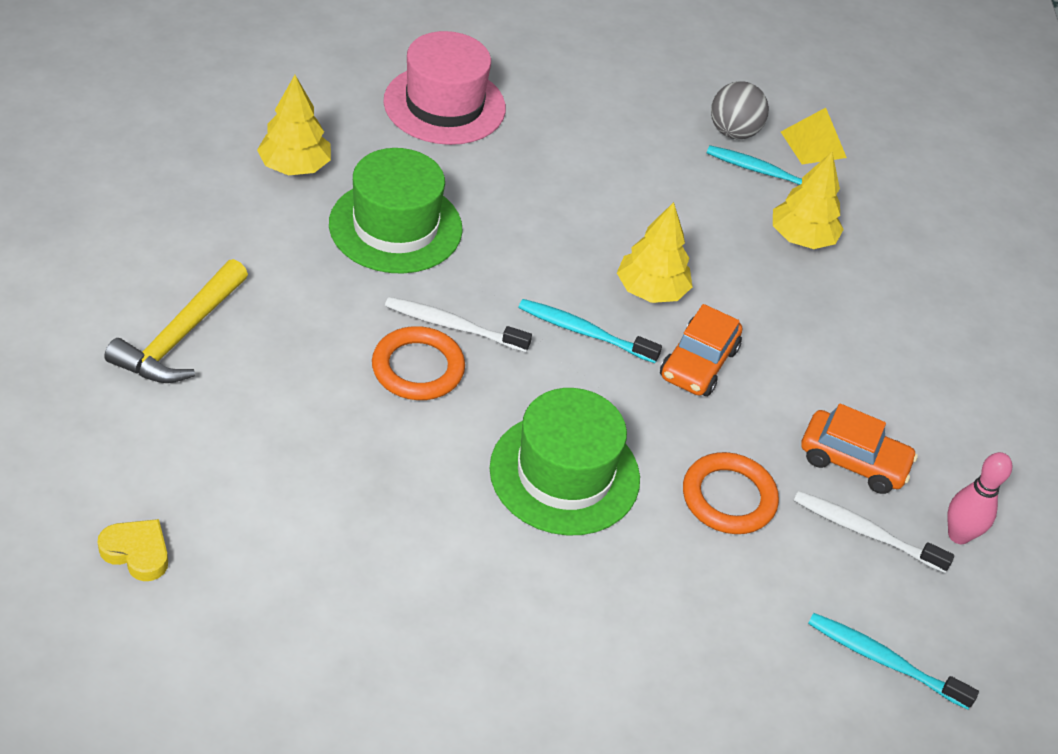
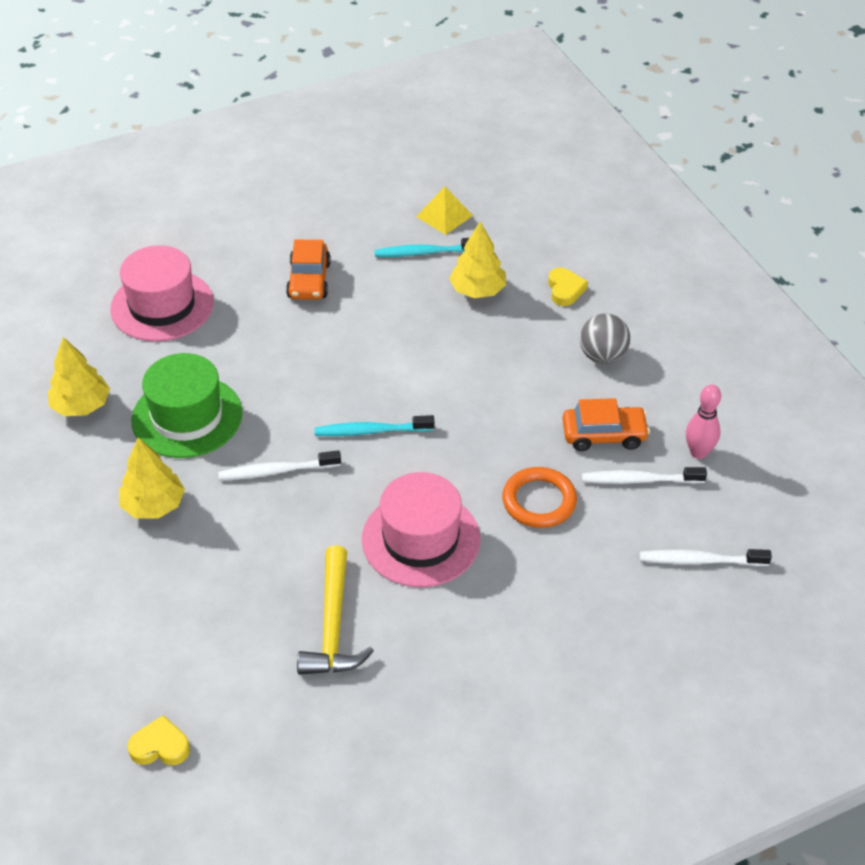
camera: 20 degrees left, 0 degrees up
(180, 337) = (83, 576): yellow hammer -> yellow hammer (333, 626)
(418, 368) = (272, 514): orange ring -> none
(564, 473) = (421, 539): green hat -> pink hat
(651, 291) = (398, 378): yellow tree -> yellow tree (154, 505)
(698, 363) = (462, 416): orange car -> orange car (309, 280)
(733, 132) = (383, 232): grey ball -> grey ball (602, 356)
(883, 660) = (700, 560): turquoise toothbrush -> white toothbrush
(906, 281) = (565, 290): none -> yellow heart

